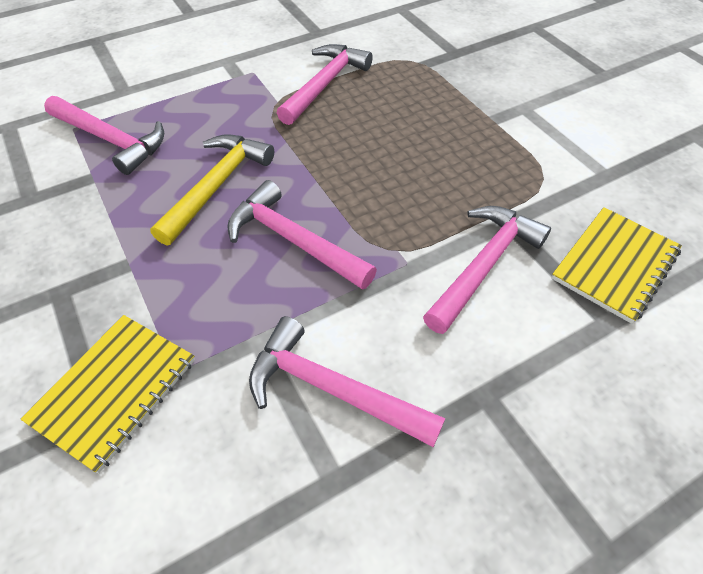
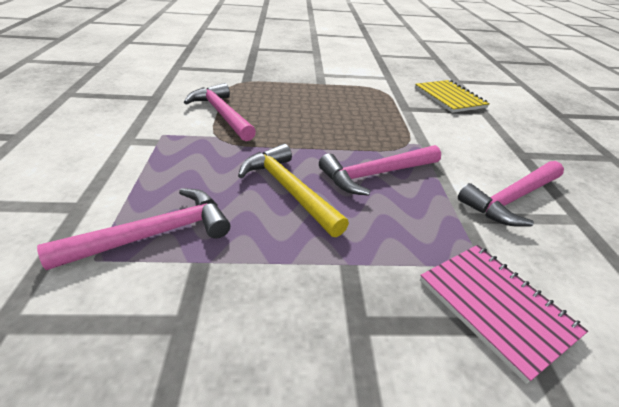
camera: 65 degrees left, 15 degrees down
(114, 390) = (496, 307): yellow notebook -> pink notebook
(483, 265) = (434, 125): pink hammer -> none

